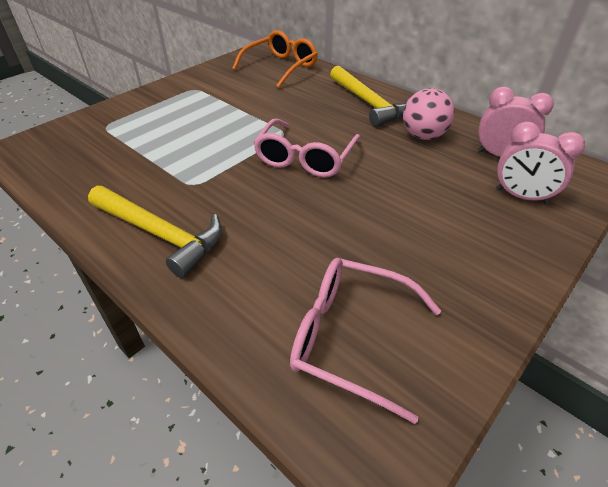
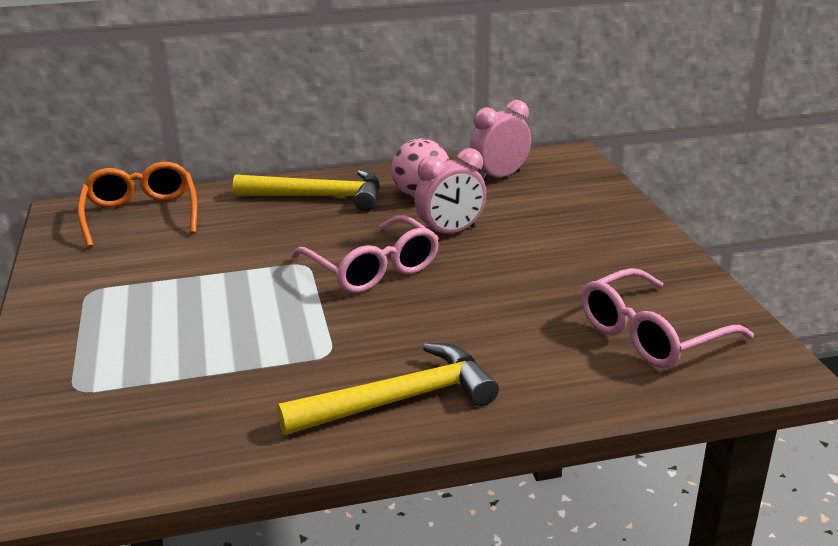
camera: 55 degrees left, 15 degrees down
(521, 196) = (564, 194): pink clock -> pink clock (450, 232)

